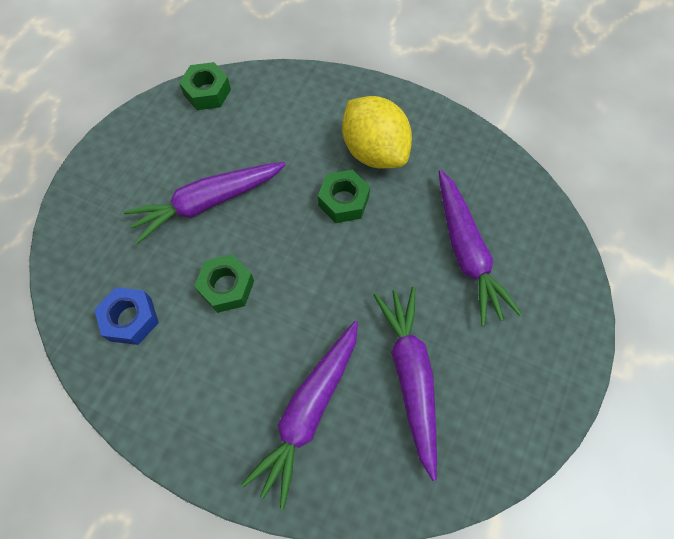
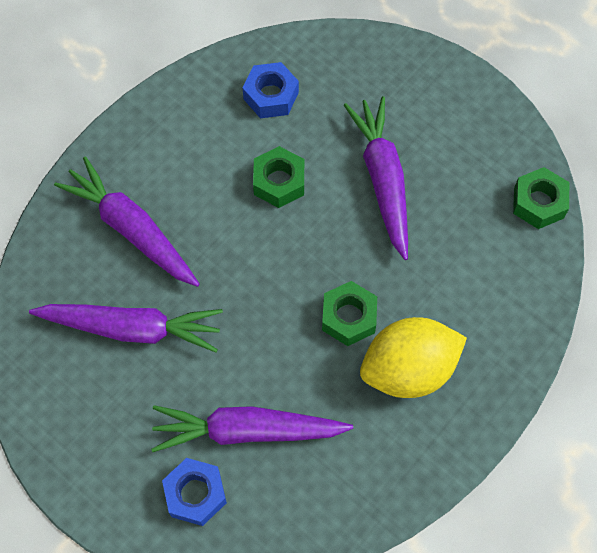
camera: 105 degrees right, 0 degrees up
(533, 277) = (195, 494): none -> blue nut

